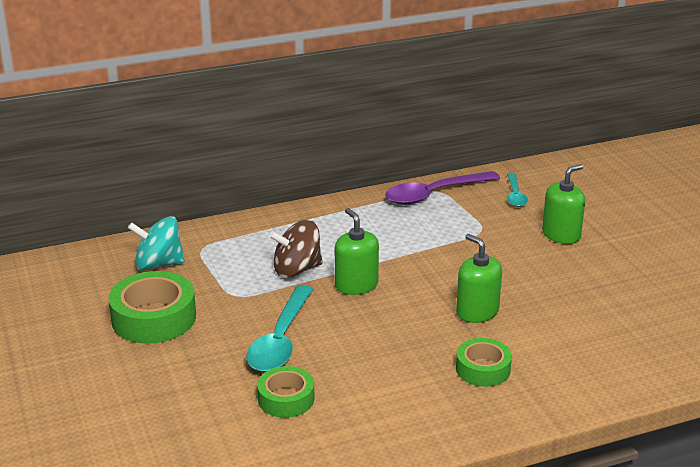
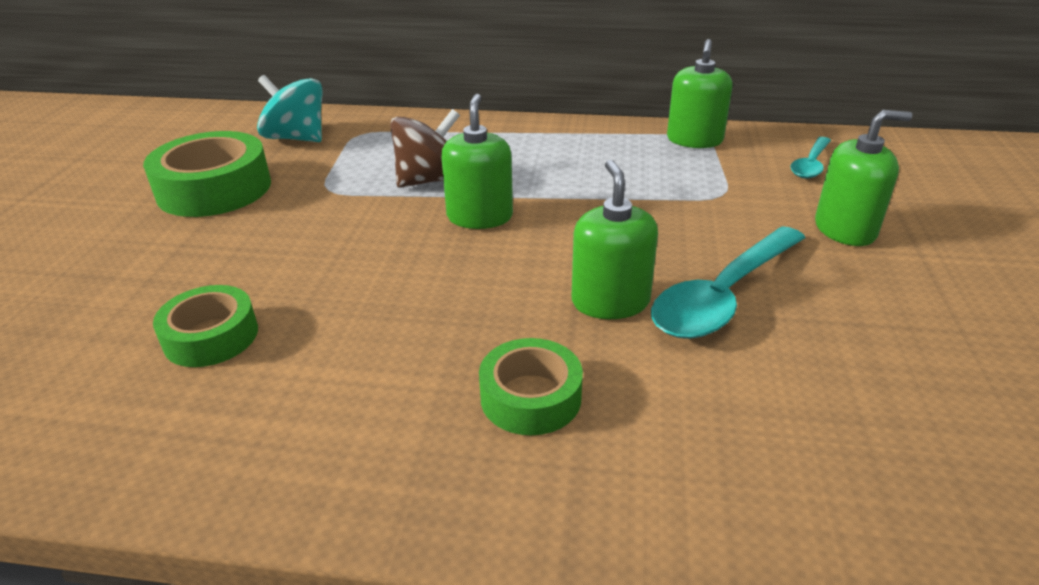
camera: 30 degrees right, 5 degrees up
(280, 340) = (308, 255): turquoise spoon -> turquoise spoon (724, 296)
(297, 269) = (430, 180): brown spinning top -> brown spinning top turned 135 degrees clockwise
(434, 194) = (694, 140): purple spoon -> green soap dispenser

